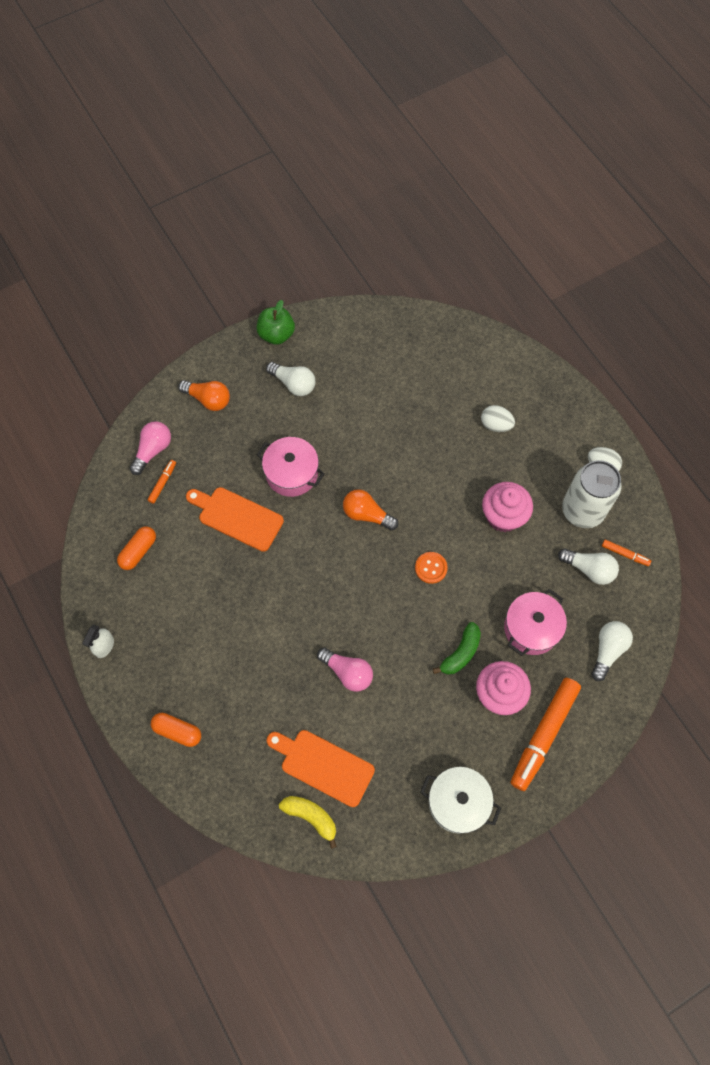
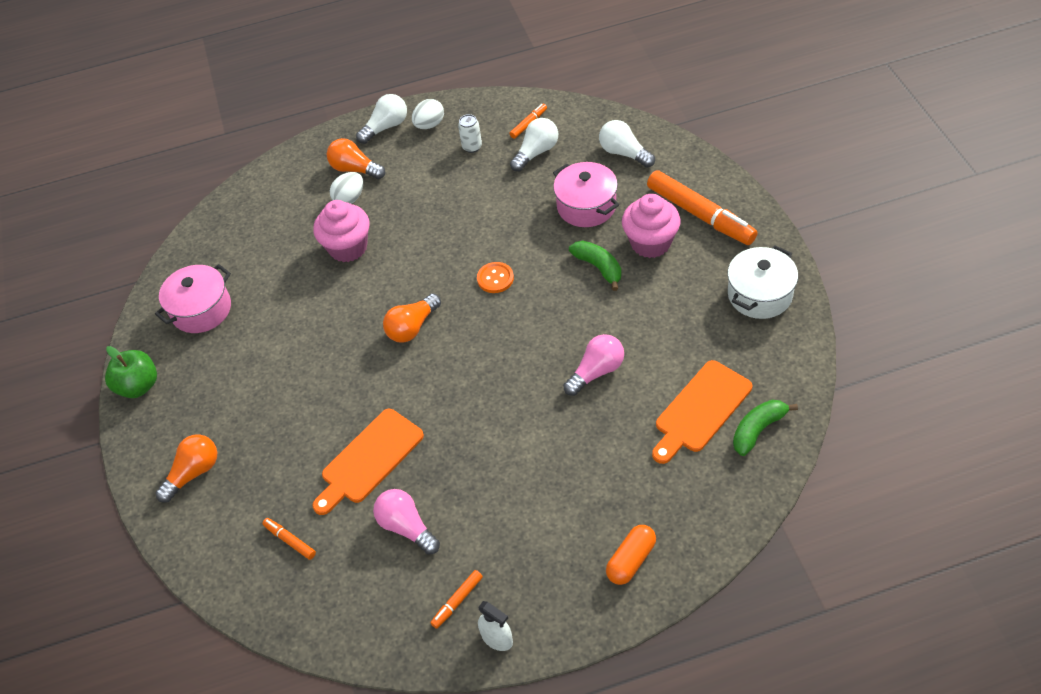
camera: 70 degrees left, 15 degrees down
(129, 611) = (457, 601): none -> orange marker
(138, 551) = (376, 581): orange capsule -> none
(153, 450) = (238, 547): pink light bulb -> pink light bulb (406, 527)
(291, 473) = (333, 394): pink pot -> pink pot (201, 310)
(293, 384) = (215, 377): white light bulb -> white light bulb (386, 127)
(311, 817) = (758, 430): yellow banana -> green banana
(503, 516) = (456, 209): pink cupcake -> pink cupcake (348, 248)
(531, 419) = (355, 169): none -> orange light bulb
(582, 510) = (472, 147): white can -> white can, size x0.44

